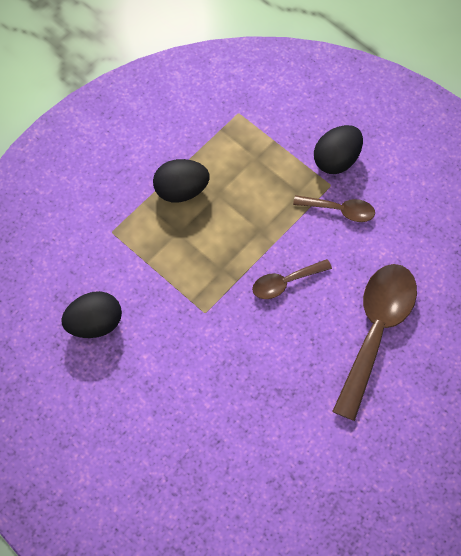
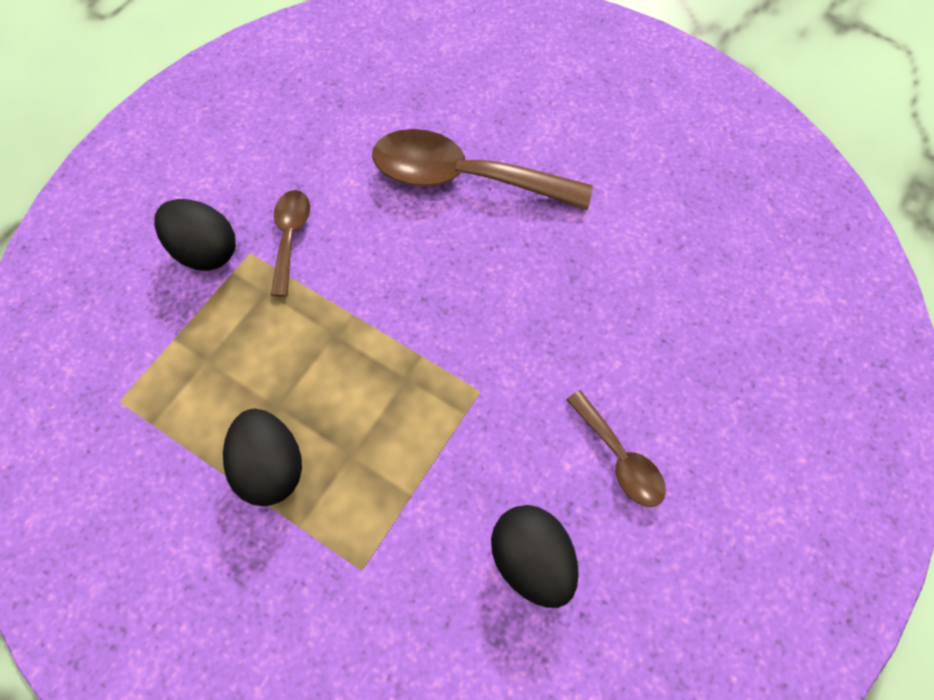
camera: 100 degrees left, 0 degrees up
(285, 282) = (413, 290): brown spoon -> brown spoon (619, 457)

